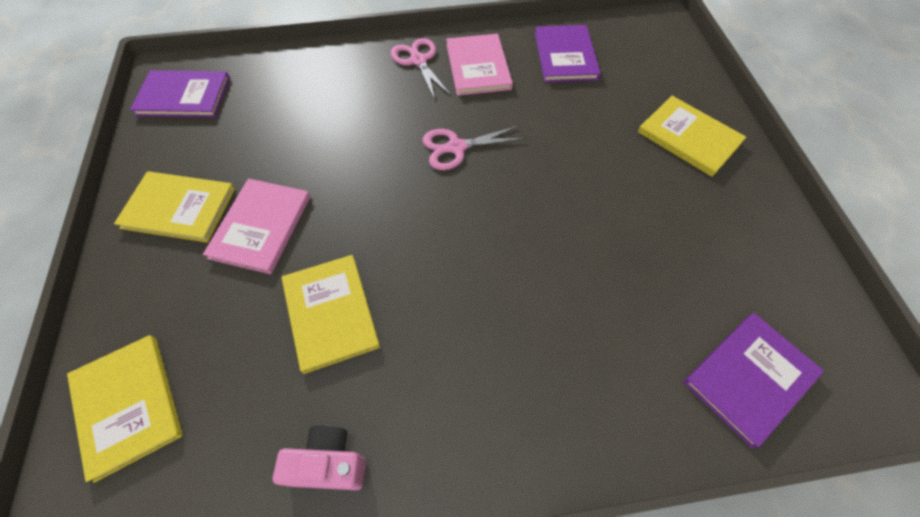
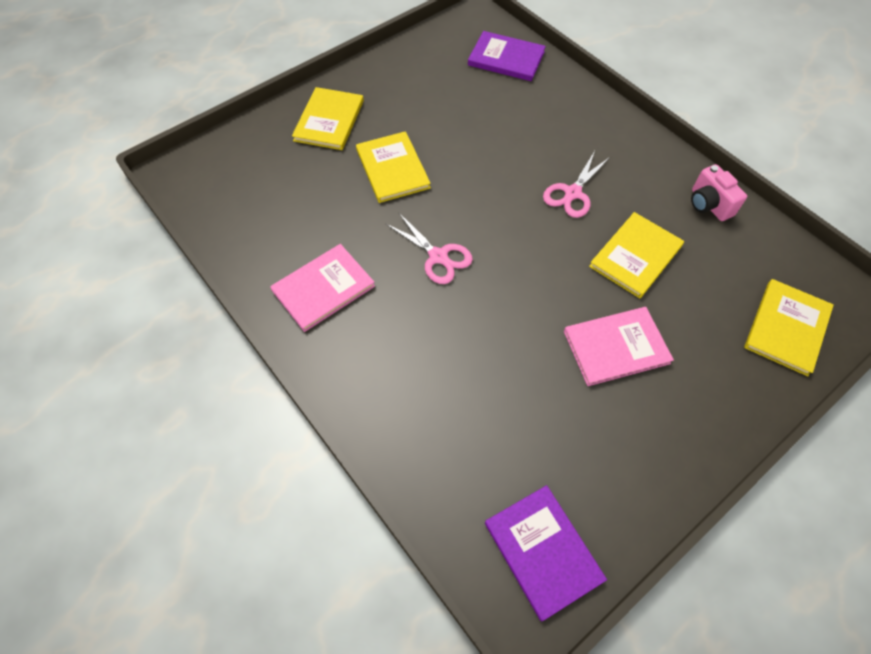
camera: 120 degrees left, 0 degrees up
(179, 208) = (653, 426): yellow book -> yellow book (392, 169)
(418, 61) = (344, 345): pink scissors -> pink scissors (572, 193)
(565, 56) = (268, 227): purple book -> none

